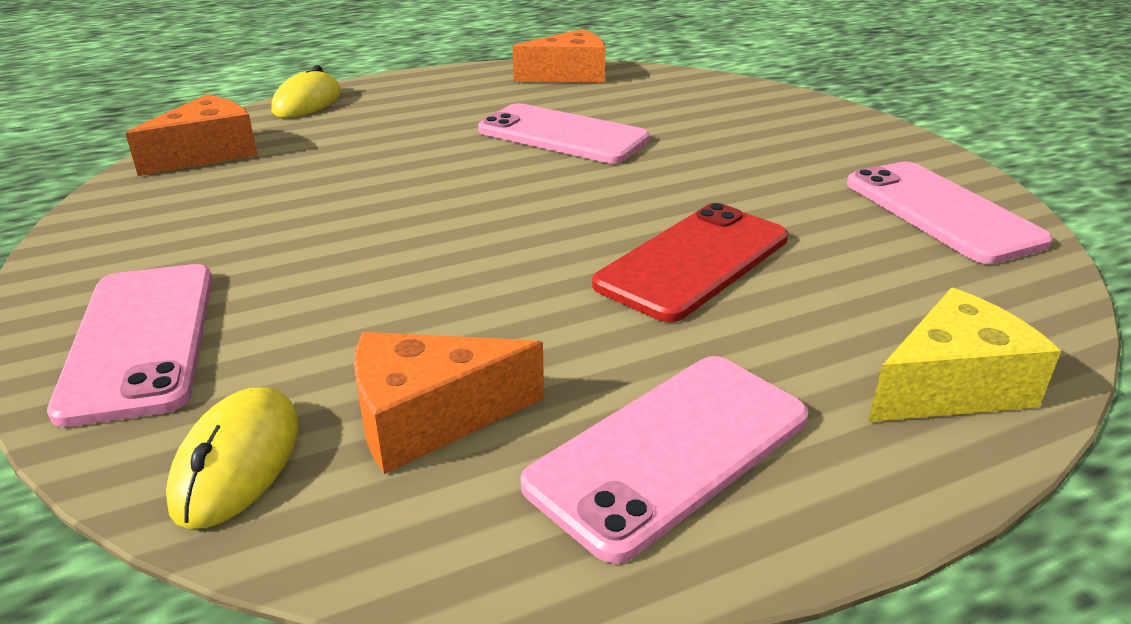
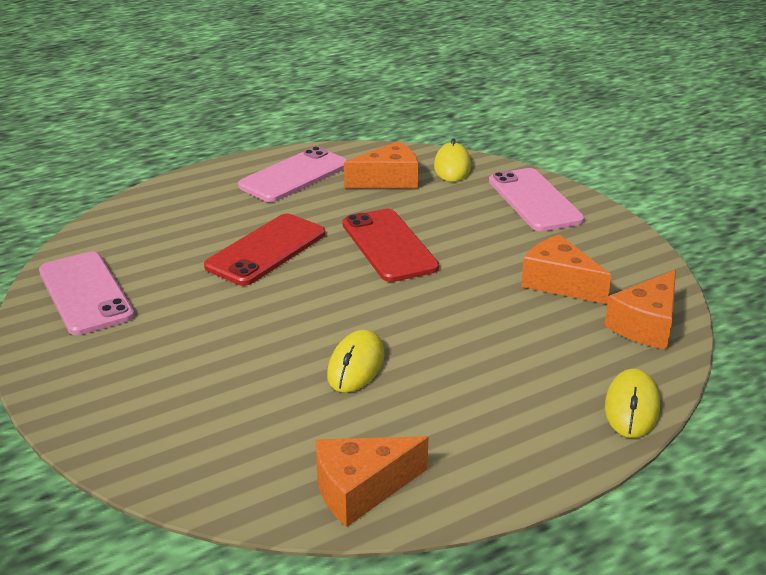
camera: 175 degrees right, 0 degrees up
(261, 198) = (559, 283): none -> orange cheese
(483, 259) = (388, 246): none -> red phone
(562, 135) = (356, 365): pink phone -> yellow mouse
(951, 386) = (169, 199): yellow cheese -> none

